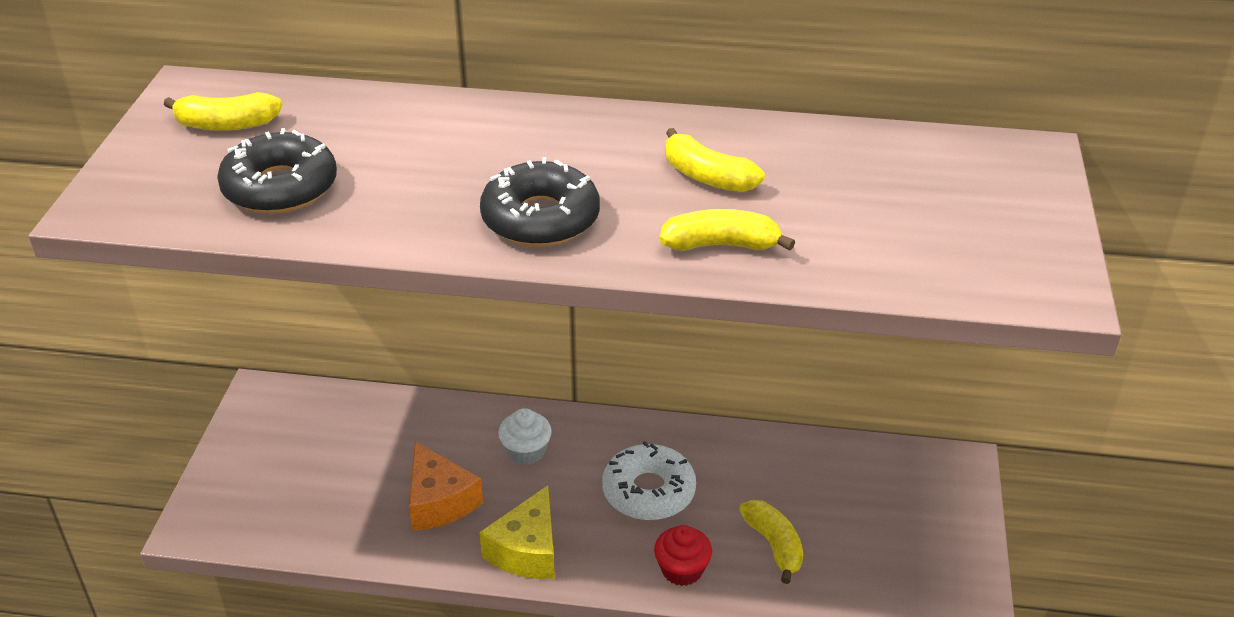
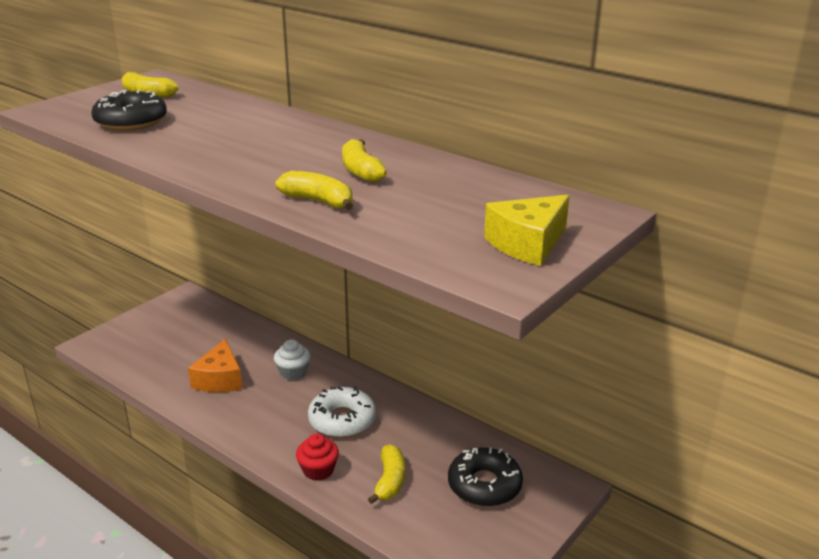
camera: 30 degrees right, 10 degrees down
(527, 550) = (240, 422): yellow cheese -> yellow cheese (527, 244)
(540, 218) = (237, 164): black donut -> black donut (484, 485)

